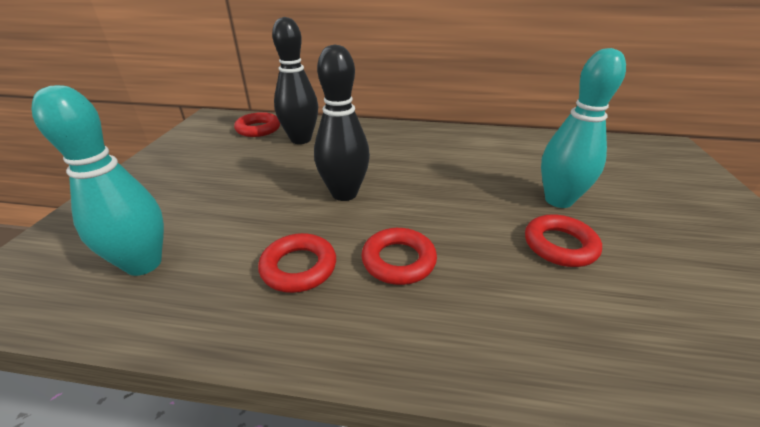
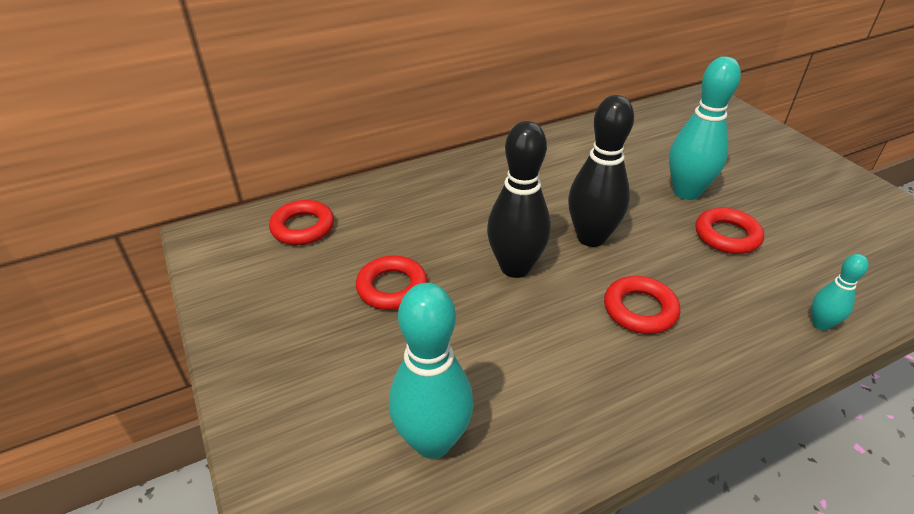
camera: 35 degrees left, 5 degrees up
(299, 267) = (574, 360): red ring -> red ring (392, 287)
(301, 139) = (379, 221): black bowling pin -> black bowling pin (591, 238)
(579, 368) = (821, 324): none -> turquoise bowling pin

